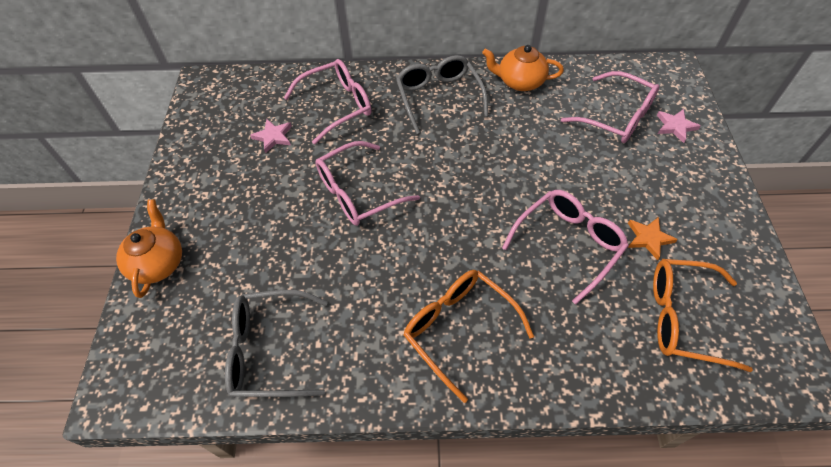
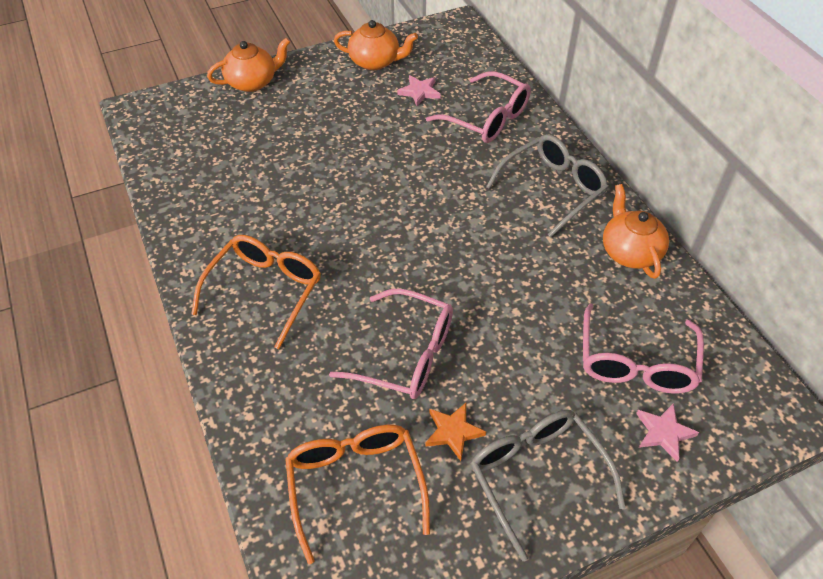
camera: 65 degrees right, 5 degrees down
(207, 154) = (375, 62): none -> orange teapot
(269, 350) = (199, 174): grey glasses -> grey glasses (536, 475)
(357, 193) = (385, 171): pink glasses -> none

